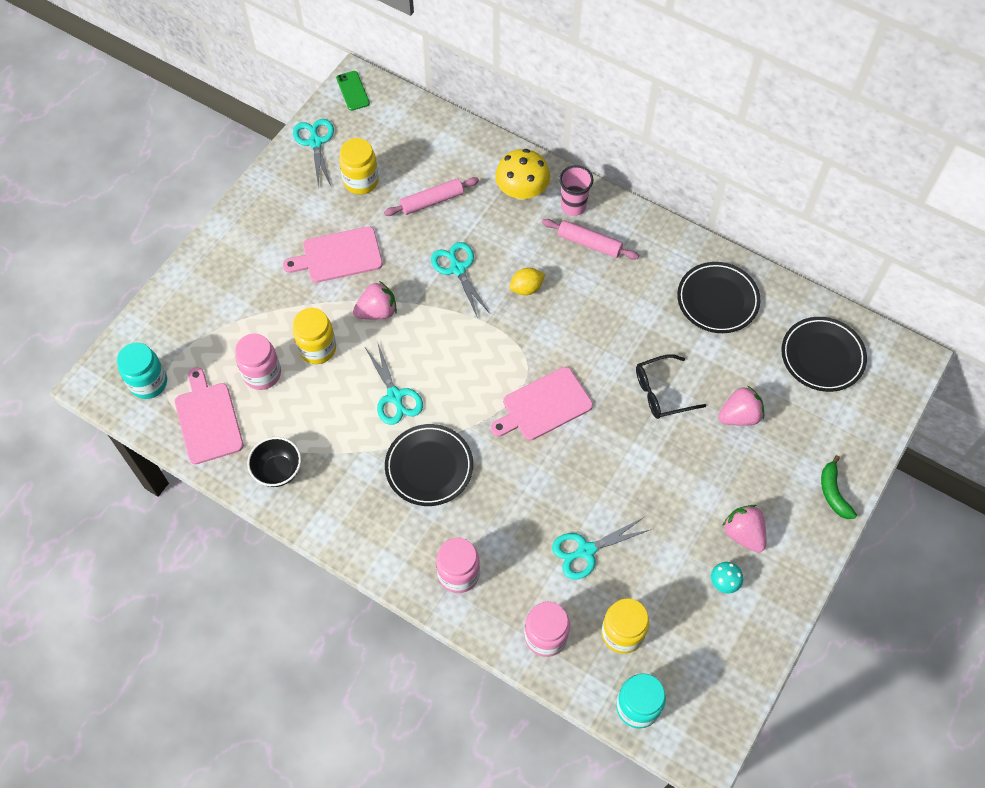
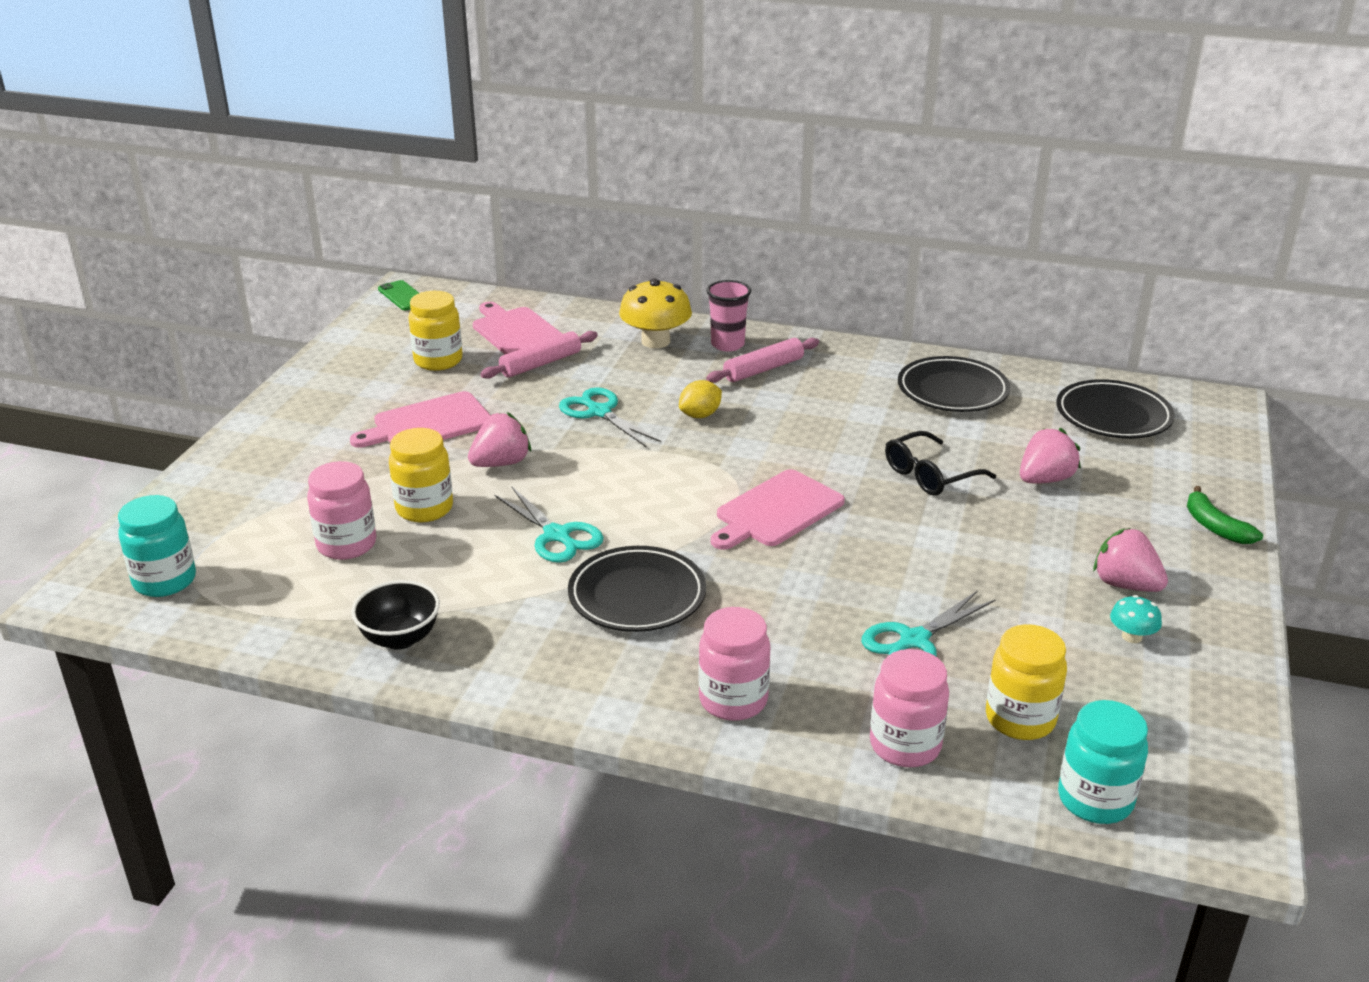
camera: 15 degrees left, 30 degrees down
(208, 420) = (271, 603): pink cutting board -> pink cutting board (517, 333)
(315, 142) = (365, 339): turquoise scissors -> none
(589, 243) = (763, 369): pink rolling pin -> pink rolling pin turned 45 degrees counterclockwise

